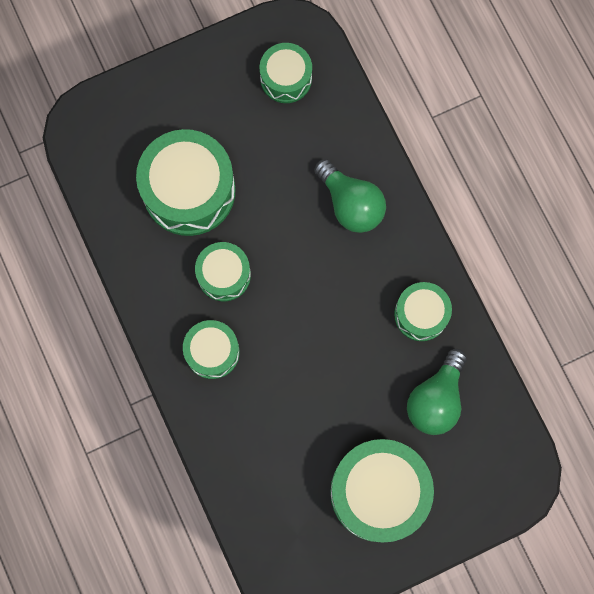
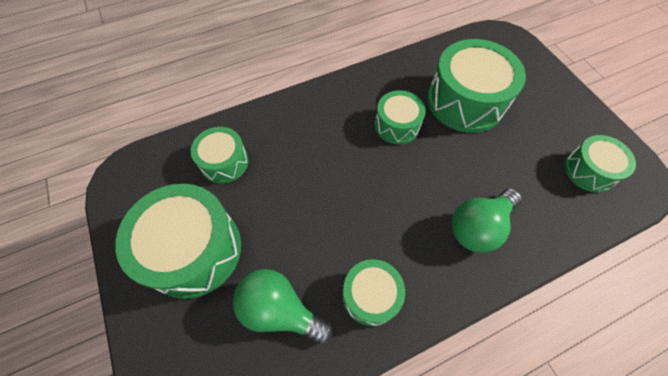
camera: 90 degrees right, 15 degrees down
(212, 352) = (331, 118): green drum -> green drum (224, 162)

